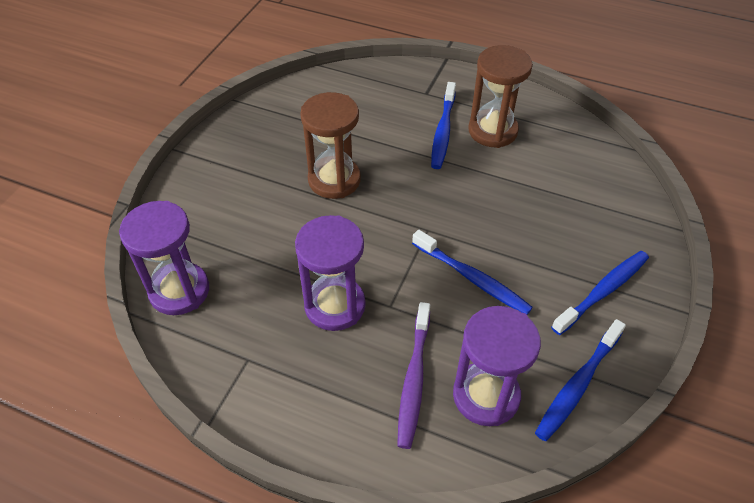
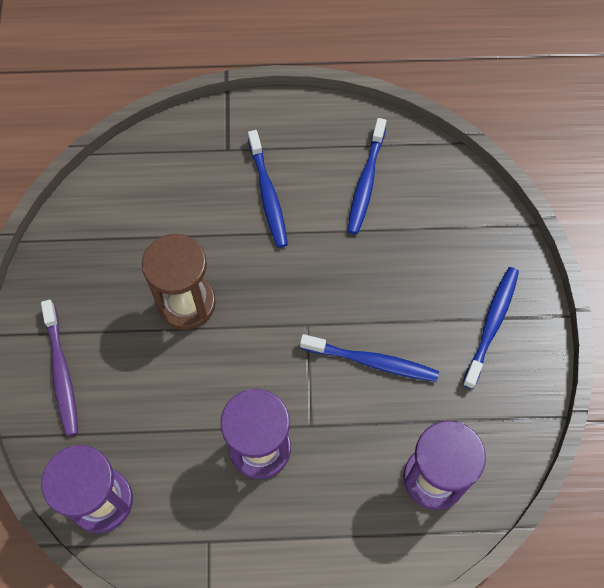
camera: 25 degrees left, 15 degrees up
(414, 379) = (366, 491): purple toothbrush -> purple toothbrush (61, 372)
(492, 131) = (317, 174): brown hourglass -> none
(577, 385) = (505, 432): blue toothbrush -> blue toothbrush (366, 182)

